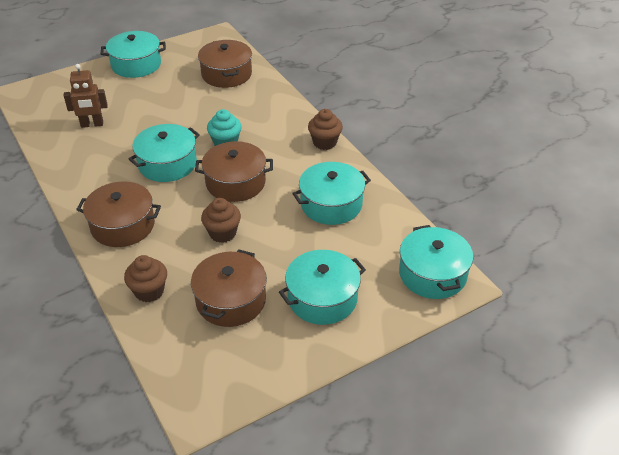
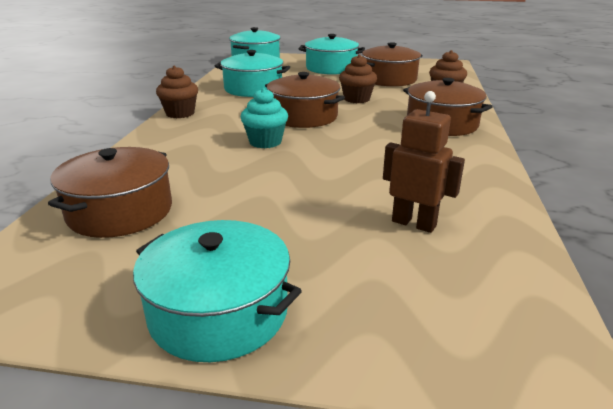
camera: 140 degrees left, 15 degrees down
(167, 164) = (351, 147): turquoise pot -> none

